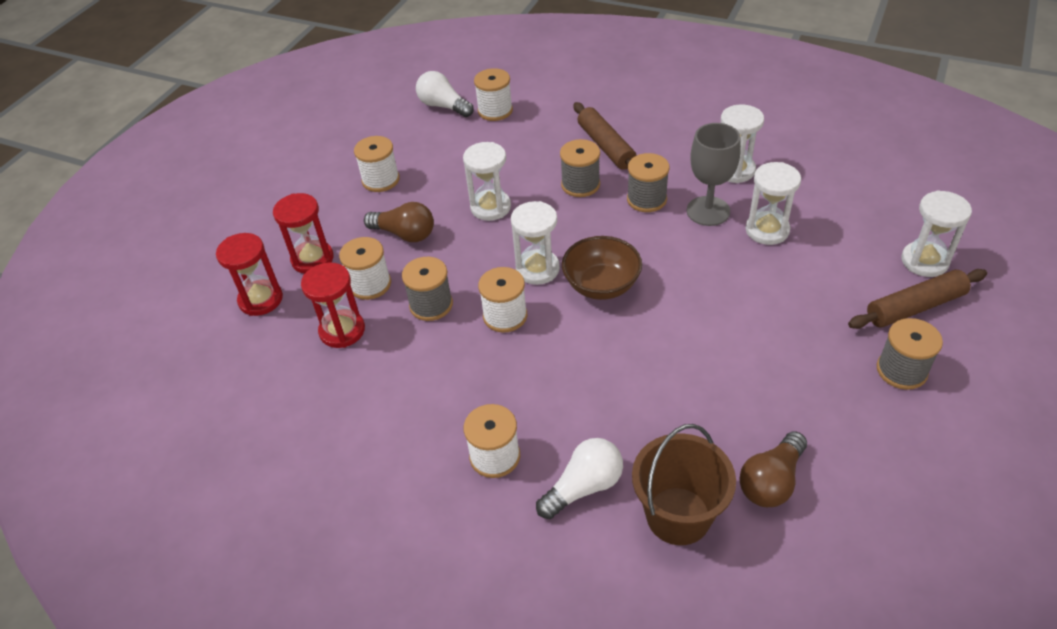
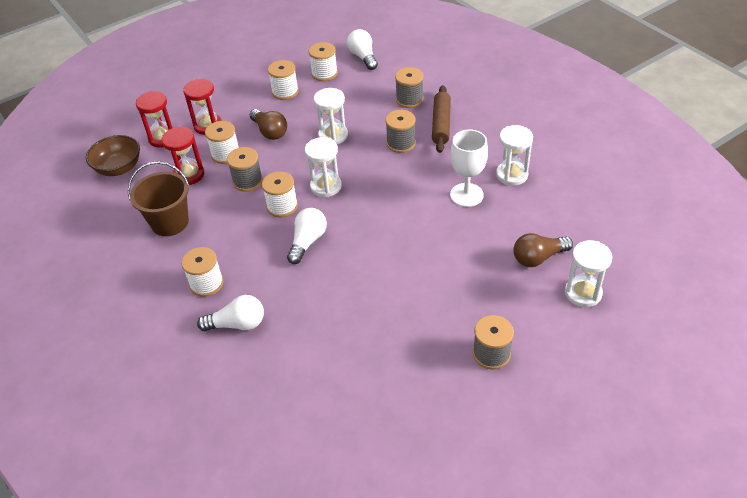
camera: 30 degrees right, 0 degrees up
(495, 111) = (392, 72): white spool -> white spool (324, 73)
(577, 343) = (307, 241): none -> white light bulb
(601, 285) = (354, 213): brown bowl -> brown bowl (119, 168)
(646, 199) = (434, 170): grey spool -> grey spool (409, 99)
(678, 515) = (273, 366): brown bucket -> brown bucket (170, 222)
(708, 211) = (466, 195): grey goblet -> white goblet
(767, 230) = (493, 224): white hourglass -> none
(771, 481) = (343, 376): brown light bulb -> brown light bulb (538, 258)
(915, 307) = (543, 319): brown rolling pin -> none

